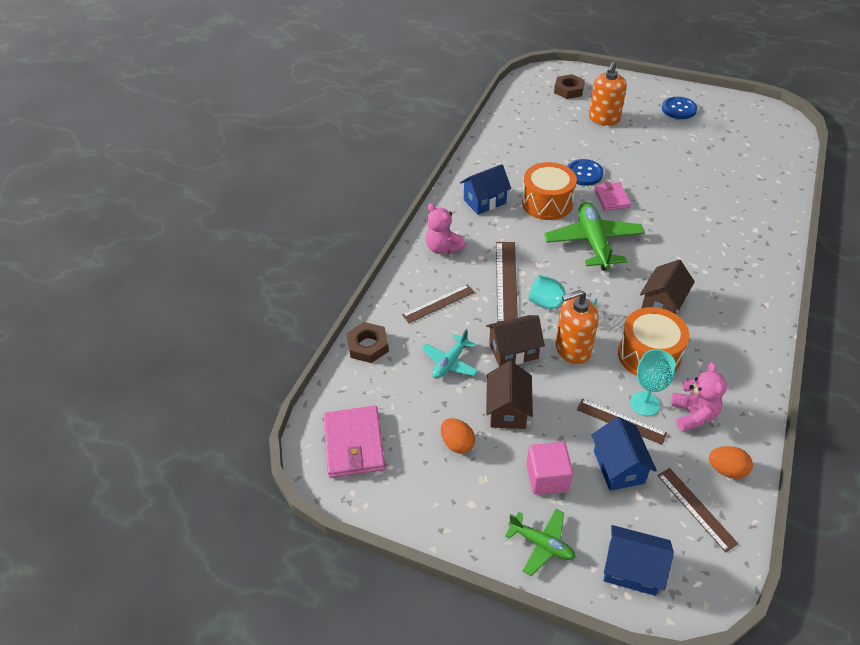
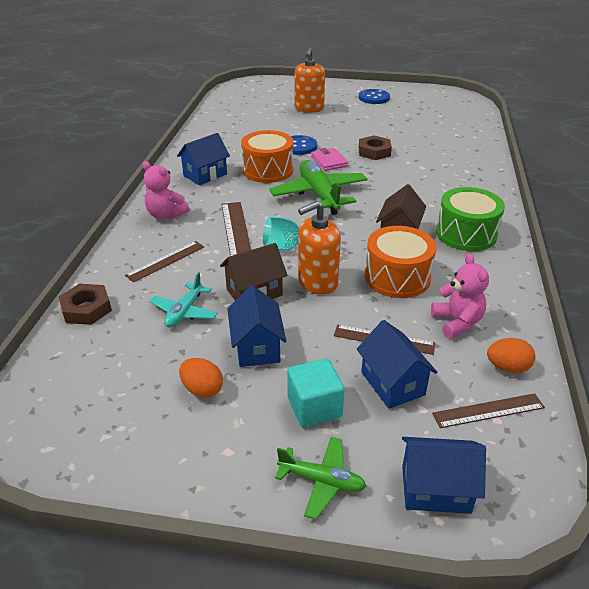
camera: 15 degrees left, 10 degrees down
(354, 444) = (72, 410): pink wallet -> none
(508, 410) = (257, 347): brown house -> blue house
(547, 477) = (314, 407): pink cube -> turquoise cube
(568, 90) = (272, 93): brown nut -> brown nut (374, 152)
(644, 404) = (404, 320): turquoise goblet -> none
(696, 508) = (488, 410): brown ruler -> brown ruler turned 60 degrees counterclockwise
(730, 313) = (466, 234): none -> green drum

